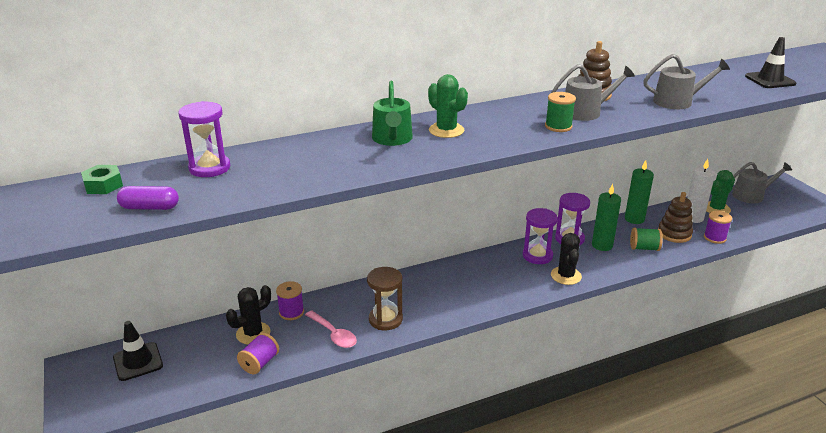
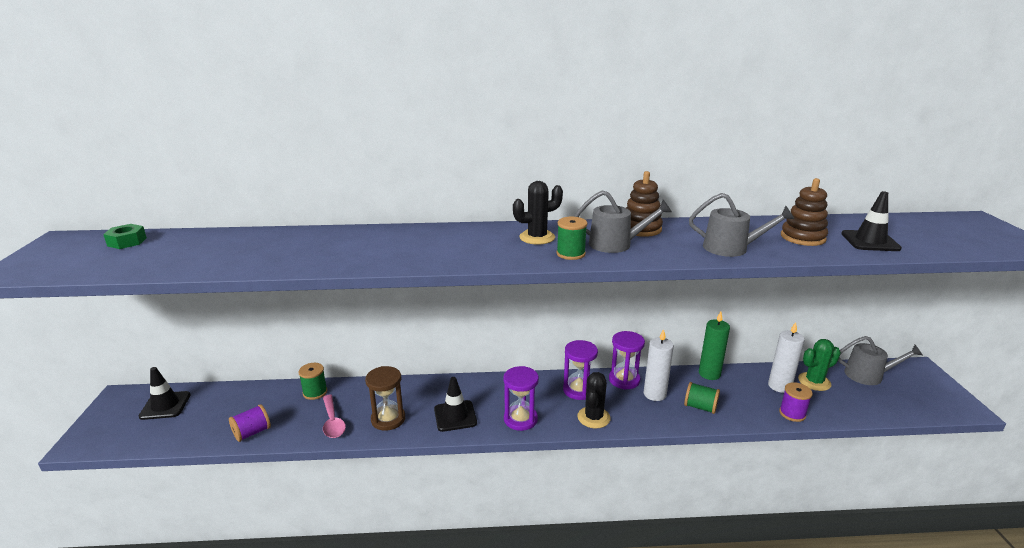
camera: 20 degrees right, 5 degrees down
(150, 207) = (133, 265): purple capsule -> none
(210, 168) = (220, 241): purple hourglass -> purple hourglass (520, 419)
(253, 333) = (269, 404): black cactus -> black cactus (537, 237)
(291, 312) = (315, 392): purple spool -> green spool
(392, 139) = (398, 241): green watering can -> none
(445, 302) = (455, 416): none -> black traffic cone
(446, 130) = (456, 241): green cactus -> none
(602, 245) = (654, 394): green candle -> white candle
(674, 234) = (745, 399): brown stacking toy -> brown stacking toy (802, 237)

